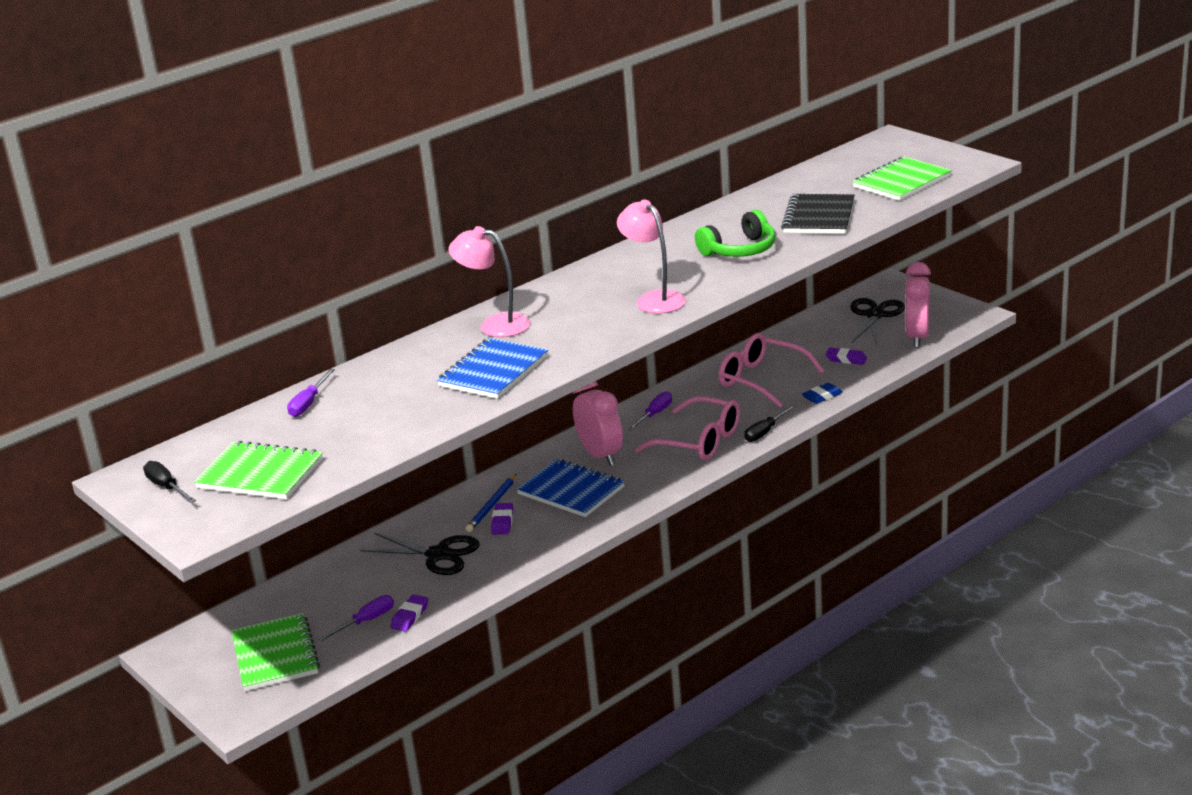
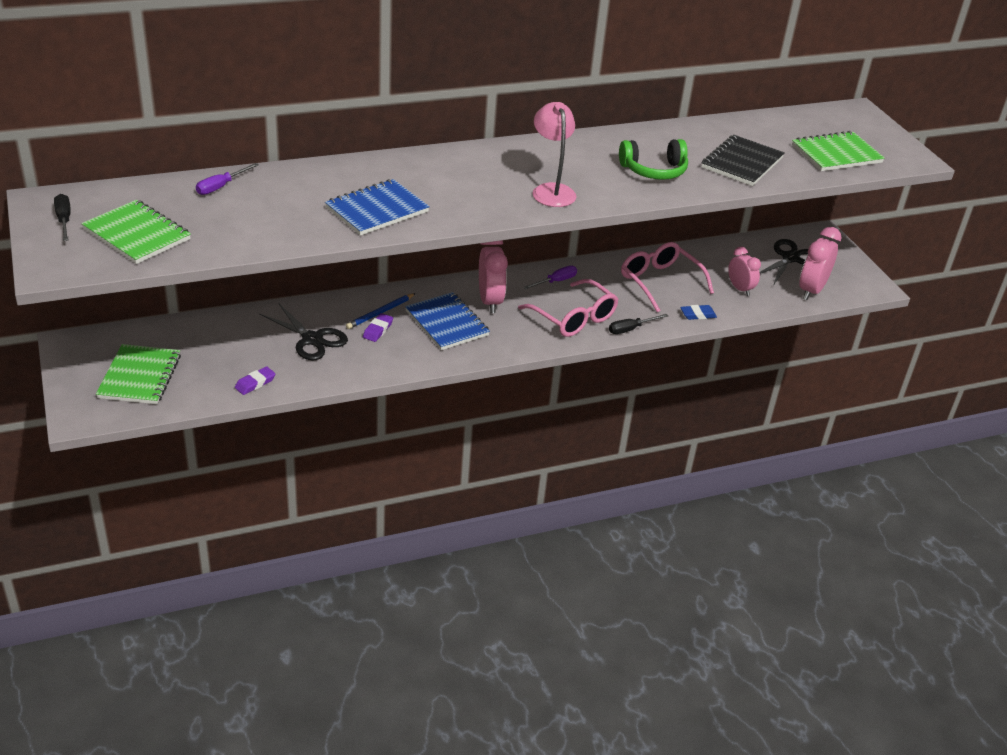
camera: 15 degrees right, 10 degrees up
(366, 621) = (222, 374): purple screwdriver -> none
(495, 325) = (411, 169): pink lamp -> none
(846, 359) = (740, 289): purple eraser -> pink clock

